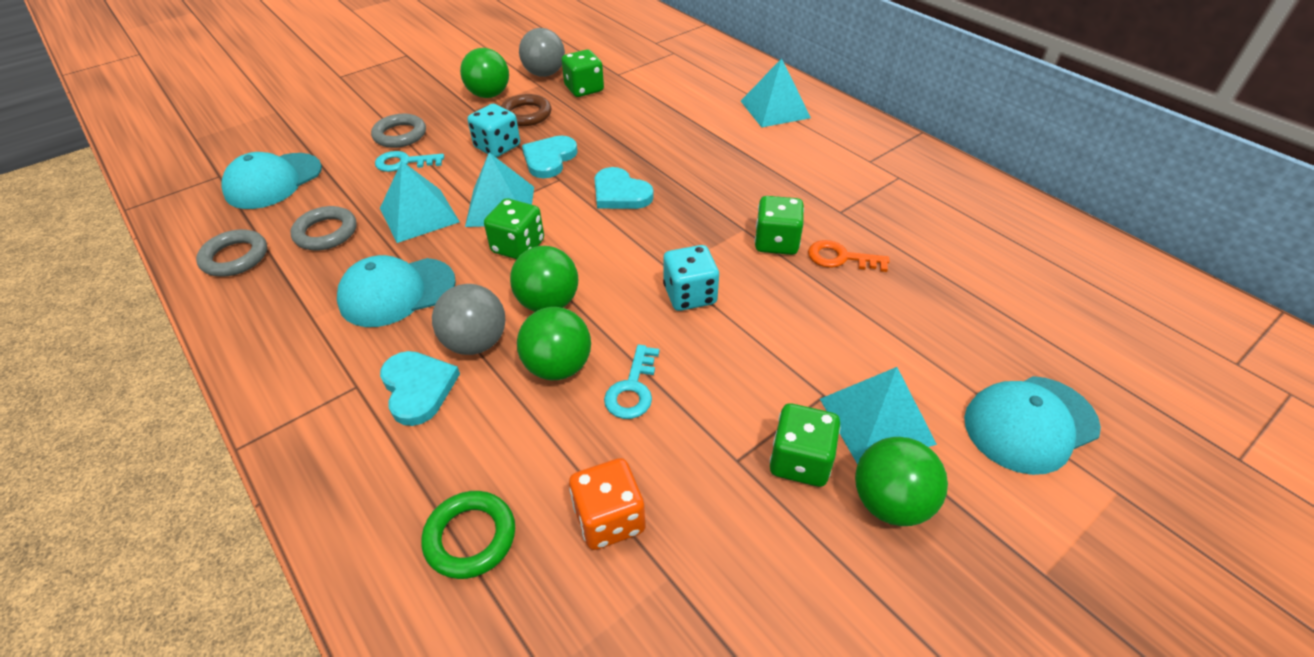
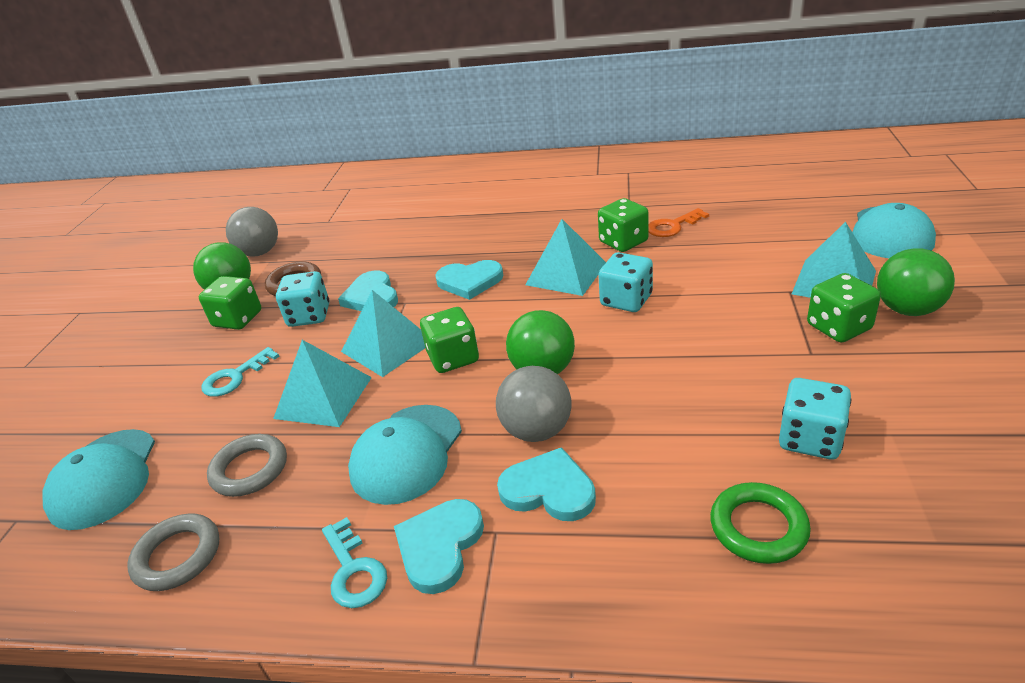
camera: 40 degrees left, 10 degrees down
(322, 367) = (439, 546): none -> turquoise heart
(400, 135) = (190, 363): grey ring -> none
(558, 367) = (622, 396): green ball -> none
(584, 89) = (316, 243): green dice -> green dice (238, 319)
(609, 519) = (810, 439): orange dice -> turquoise dice
(632, 389) = (690, 369): turquoise key -> turquoise key (354, 570)
(775, 109) = (488, 180): turquoise pyramid -> turquoise pyramid (566, 274)

